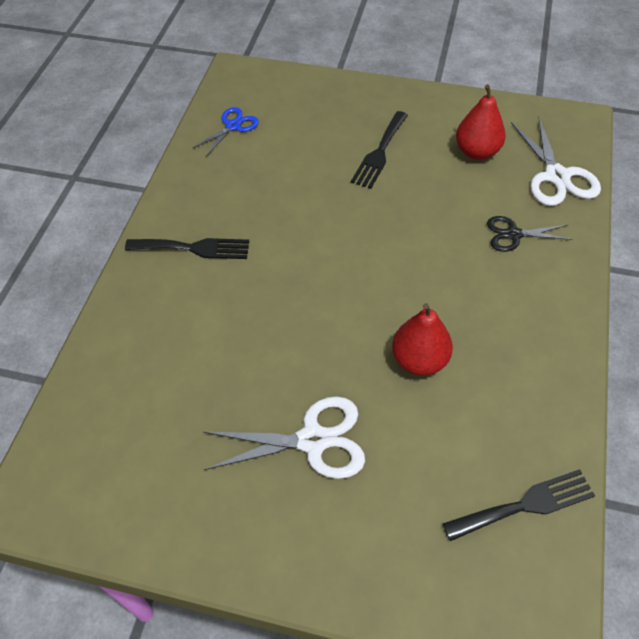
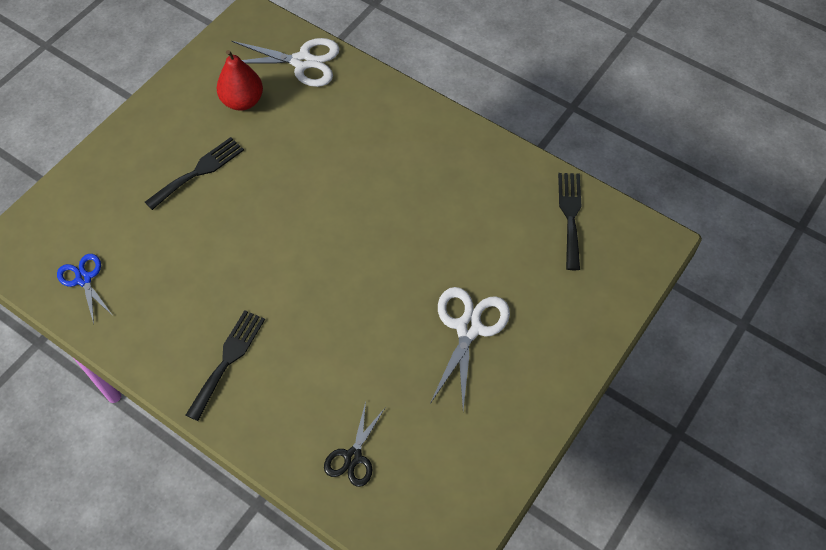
camera: 70 degrees left, 5 degrees up
(379, 153) = (199, 171): black fork -> black fork turned 90 degrees counterclockwise
(419, 360) = (431, 230): red pear -> none
(513, 234) = (345, 117): black scissors -> black scissors (353, 457)

